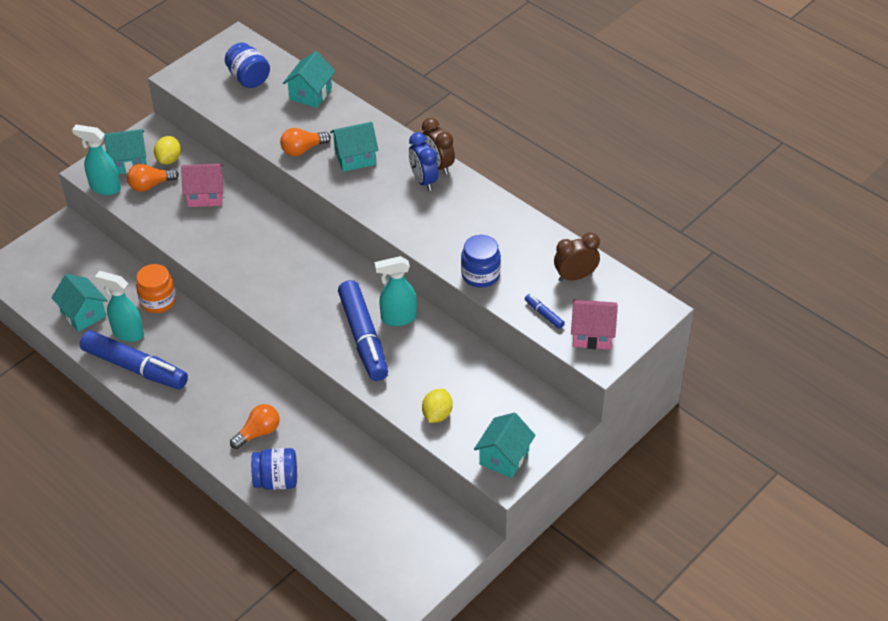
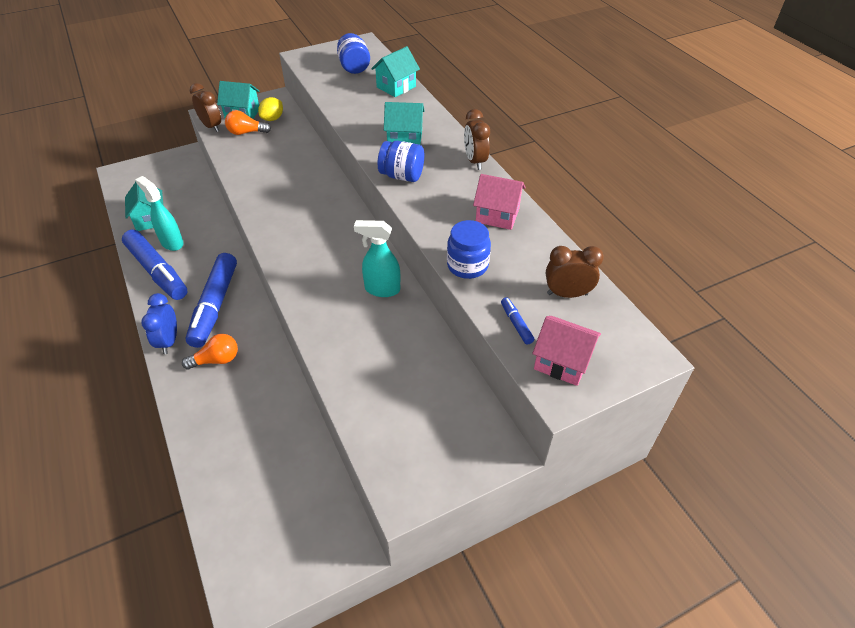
camera: 20 degrees right, 0 degrees up
(104, 188) = (211, 126): turquoise spray bottle -> brown clock
(158, 301) = (212, 225): orange jar -> none
(205, 195) = (282, 149): pink house -> pink house (497, 215)
(276, 480) = (202, 412): blue jar -> blue jar (402, 176)
(302, 149) = (364, 123): orange light bulb -> none
(363, 337) = (340, 298): blue marker -> blue marker (215, 305)
(423, 180) = (455, 170): blue clock -> blue clock (169, 341)
(437, 414) = (368, 398): yellow lemon -> none
(504, 457) = (414, 471): turquoise house -> none

